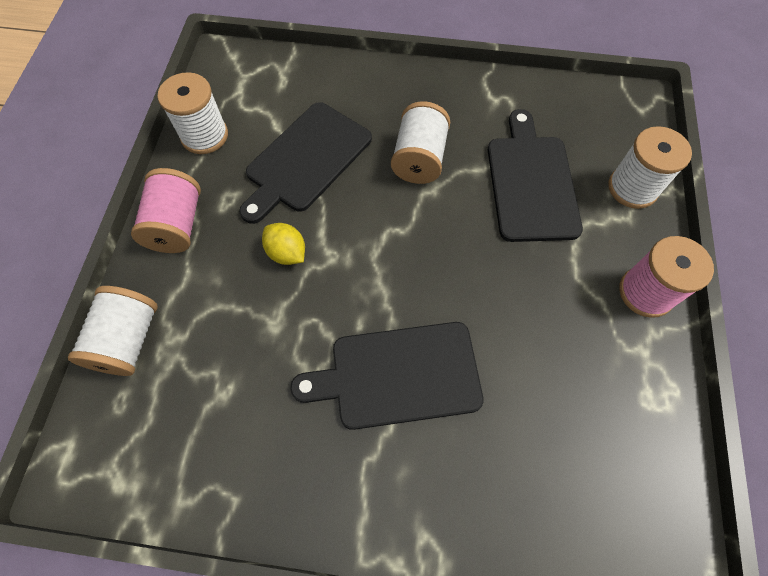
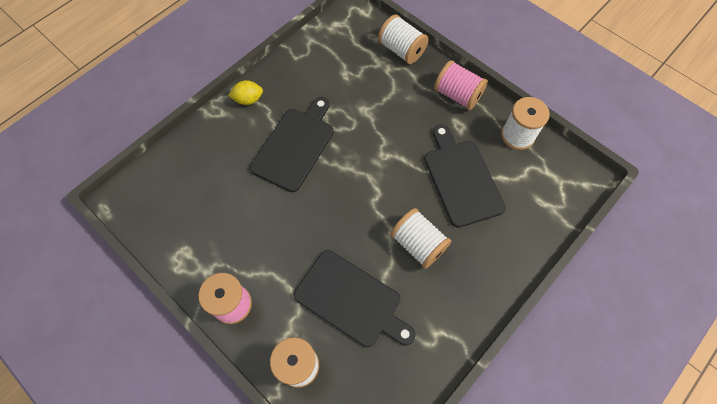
camera: 125 degrees right, 0 degrees up
(287, 253) = (402, 135): yellow lemon -> yellow lemon (248, 99)

